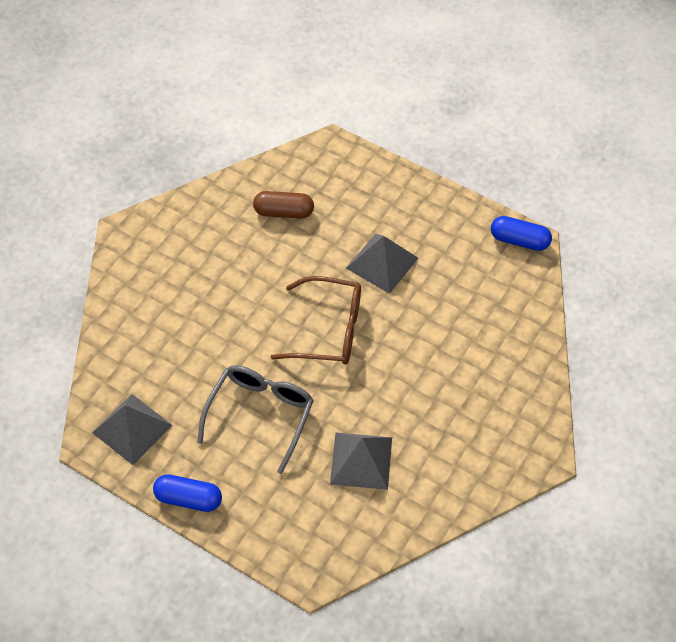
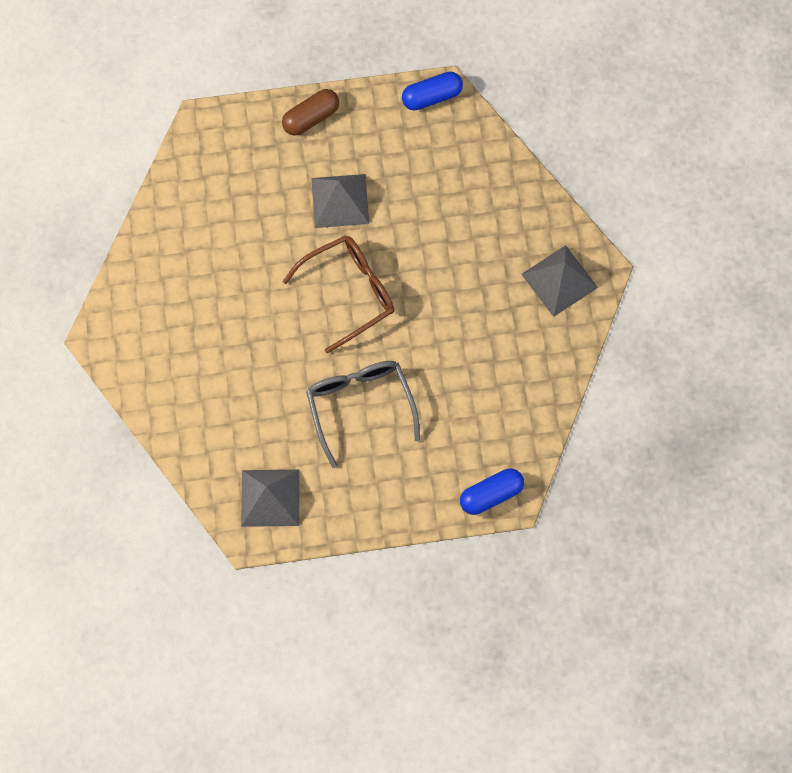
camera: 40 degrees left, 15 degrees up
(188, 498) = (367, 516): blue capsule -> blue capsule (491, 494)
(284, 212) = (218, 216): brown capsule -> brown capsule (311, 118)
(361, 460) = (469, 381): grey pyramid -> grey pyramid (559, 280)

